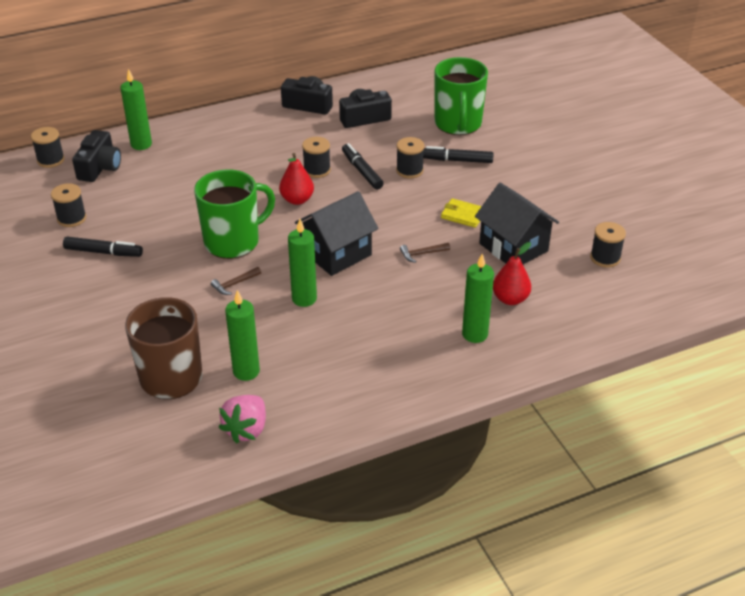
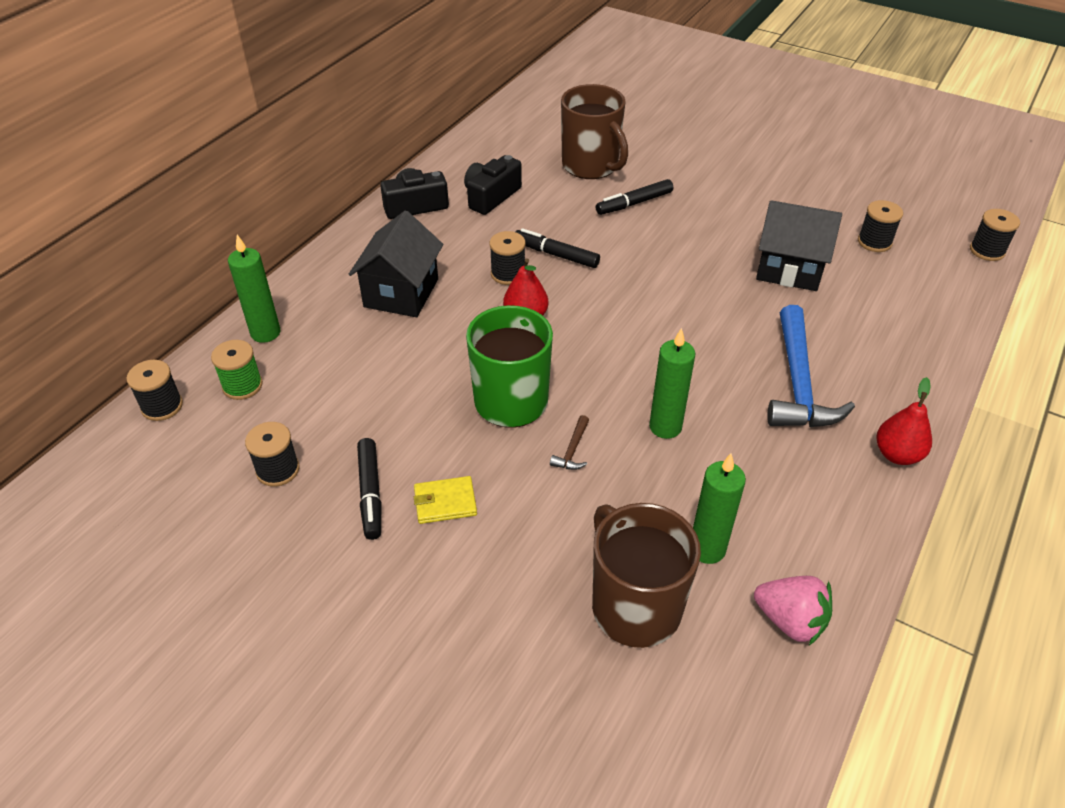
camera: 35 degrees left, 5 degrees up
(100, 167) = (242, 386): black camera -> green spool
(103, 252) = (370, 493): black marker -> black marker turned 105 degrees clockwise
(246, 429) = (790, 621): pink strawberry -> pink strawberry turned 45 degrees counterclockwise
(337, 253) = (637, 358): black house -> black house (401, 293)
(409, 170) = (602, 233): black spool -> black spool (987, 251)
(422, 254) = (718, 316): brown hammer -> none
(422, 316) = (798, 384): none -> blue hammer
(458, 124) = (591, 166): green mug -> brown mug
(463, 215) = (706, 257): yellow wallet -> yellow wallet (445, 502)
(475, 334) = (865, 376): green candle -> none
(510, 299) = (850, 323): red pear -> red pear (897, 454)

